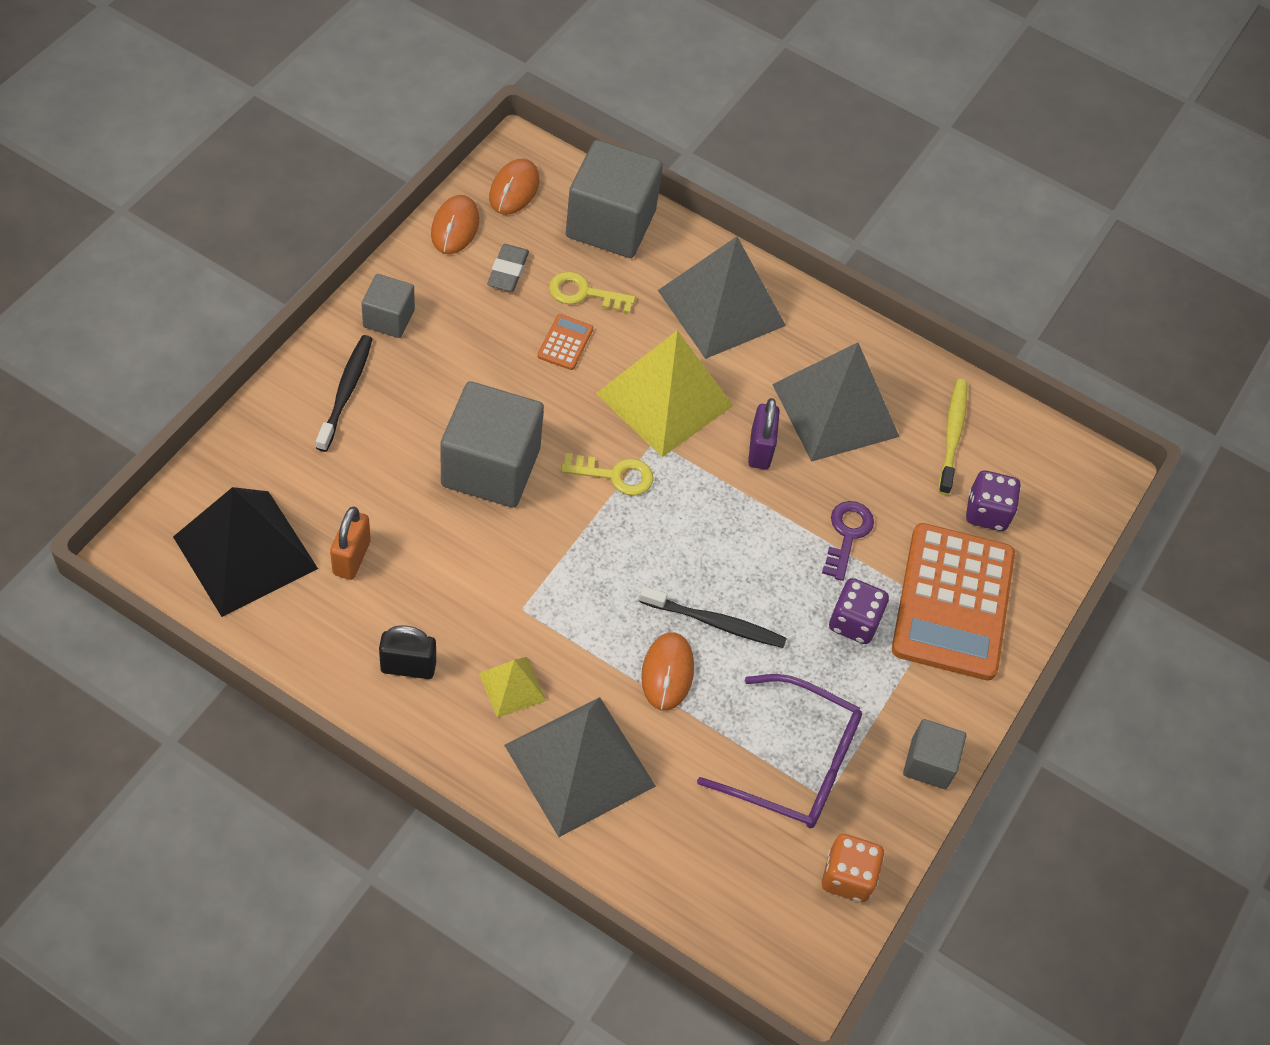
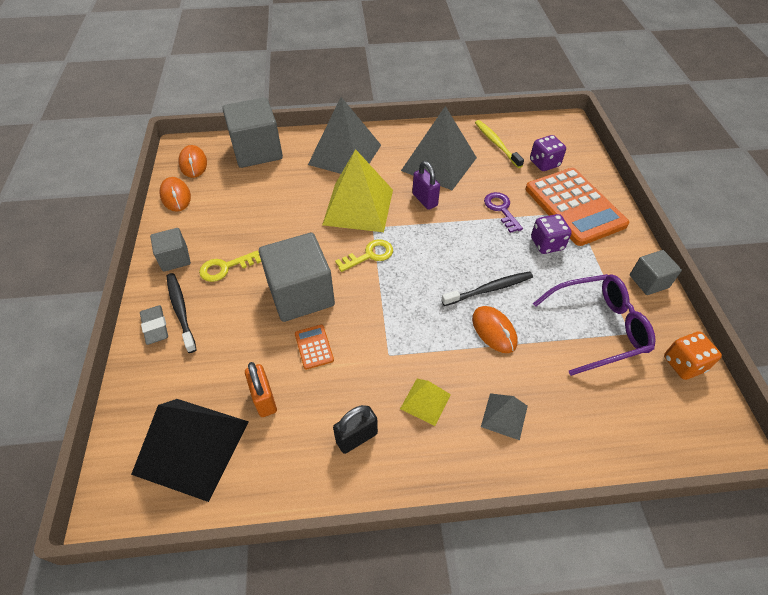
camera: 30 degrees left, 5 degrees down
(508, 271) = (223, 199): grey eraser -> grey eraser (155, 327)
(565, 342) = (284, 212): orange calculator -> orange calculator (314, 347)
(579, 765) = (504, 416): grey pyramid -> grey pyramid, size x0.48
(584, 293) = (273, 186): yellow key -> yellow key (226, 267)

